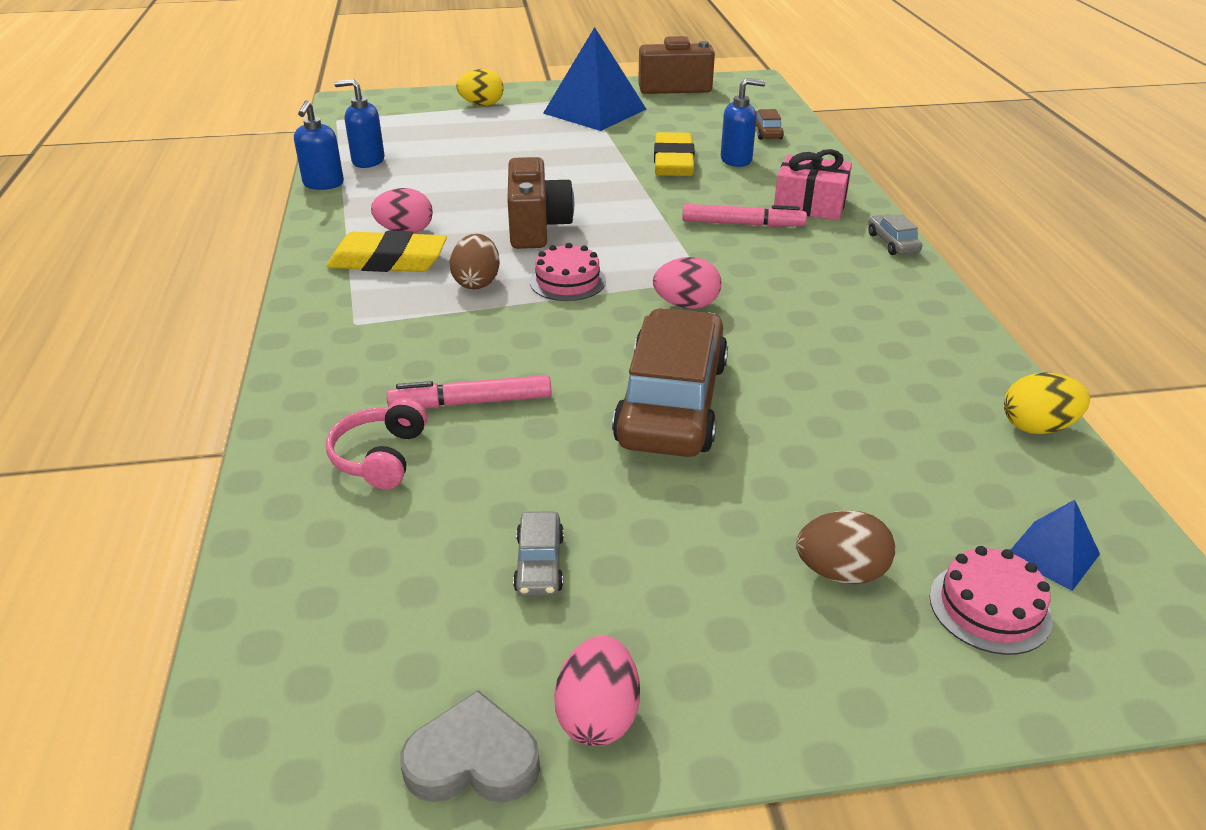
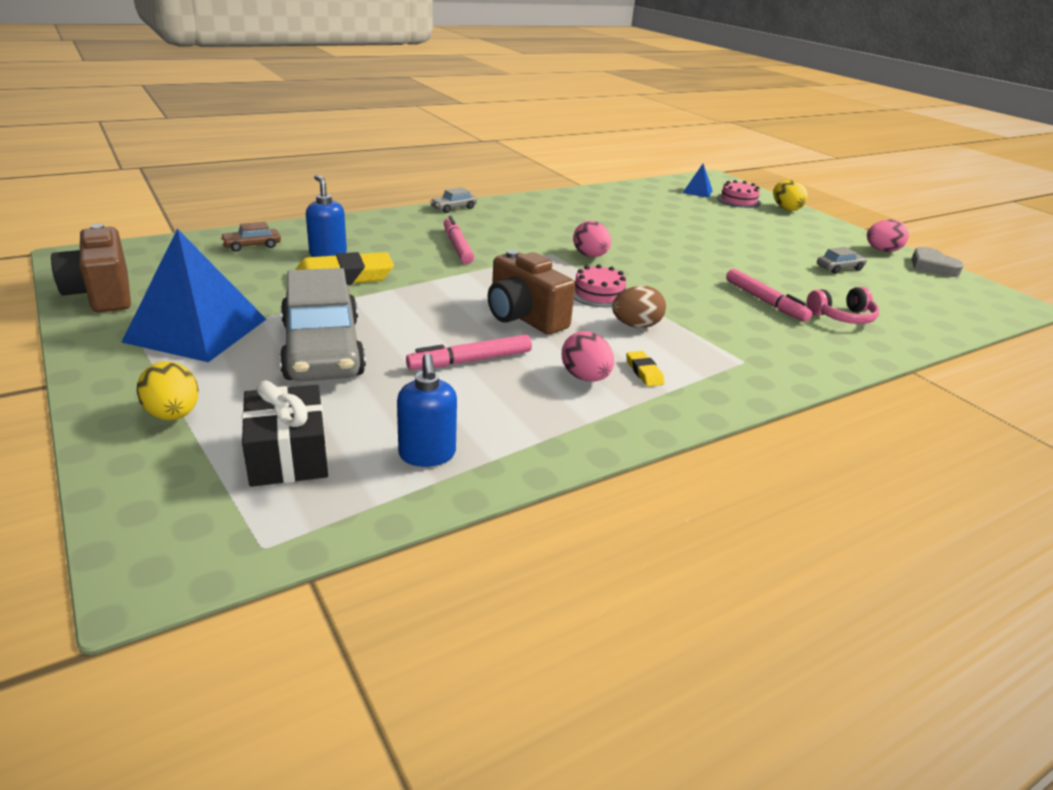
camera: 115 degrees left, 5 degrees down
(323, 184) = (518, 468): blue soap dispenser -> none
(388, 261) = (644, 372): yellow eraser -> yellow eraser, size x0.46
(409, 128) = (288, 455): none -> black gift
(474, 191) = (470, 361): none -> pink marker
(536, 144) = (322, 349): none -> grey car
(536, 227) = (524, 317): brown camera -> brown camera turned 105 degrees counterclockwise
(672, 402) = (693, 252): brown car -> none
(810, 205) = (408, 228): pink gift -> none
(840, 572) = (756, 219): brown egg -> none
(1037, 427) = (617, 189): yellow egg -> yellow egg (786, 209)

